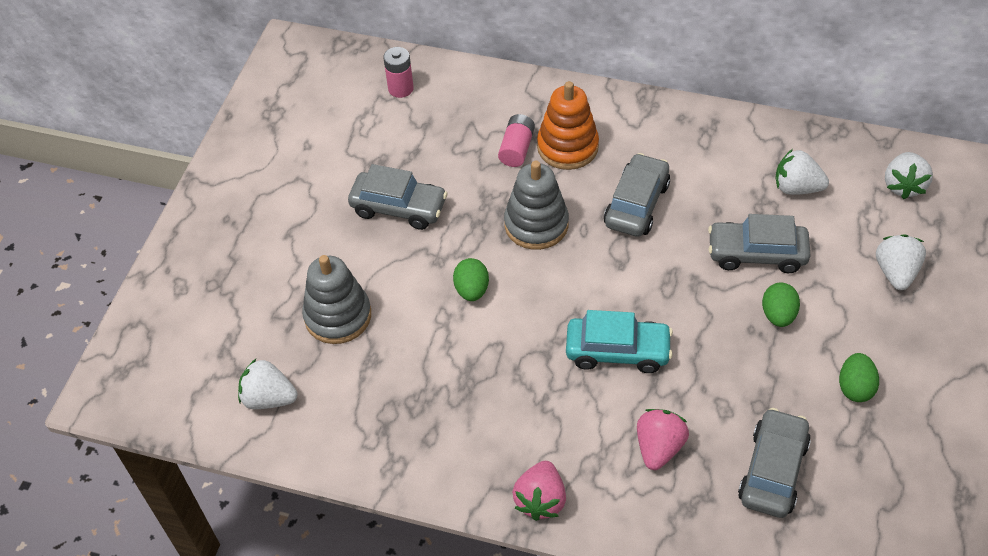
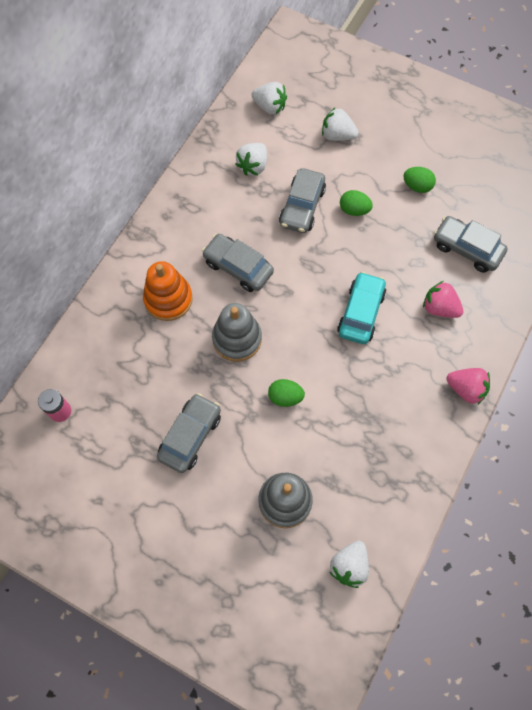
camera: 80 degrees left, 15 degrees up
(516, 149) = (158, 335): pink battery -> none

